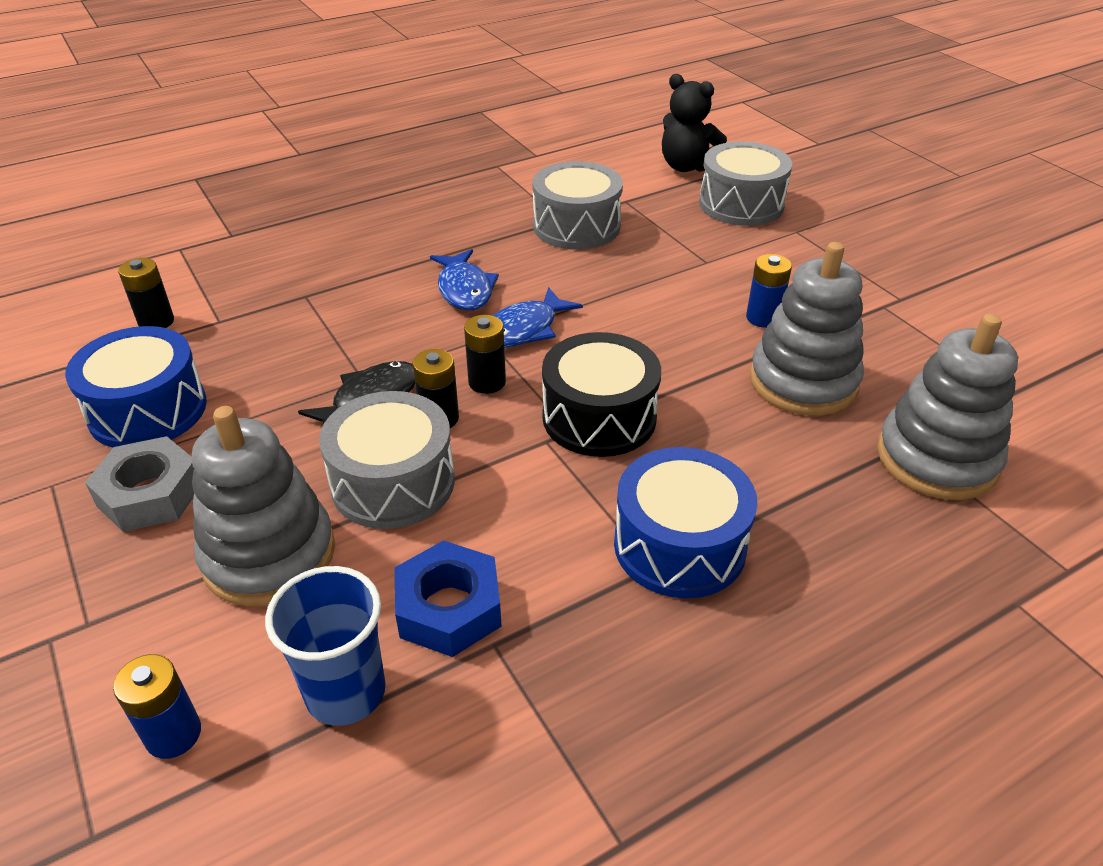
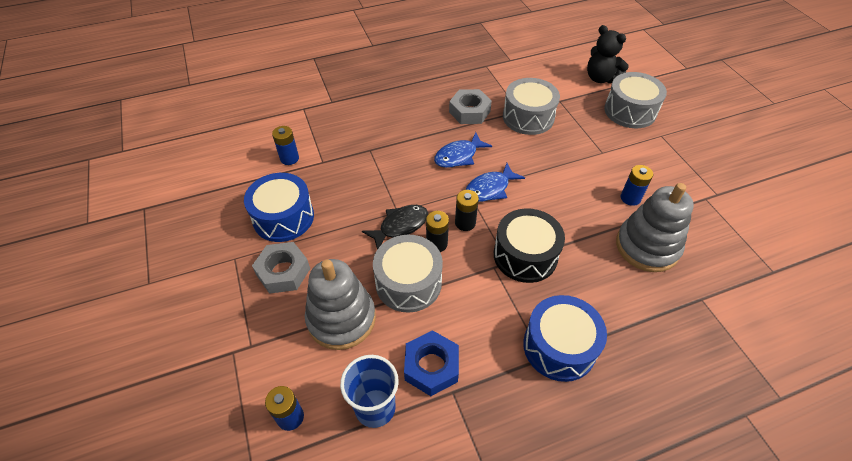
camera: 10 degrees right, 10 degrees up
(156, 322) = (289, 158): black battery -> blue battery
(464, 289) = (458, 156): blue fish -> blue fish turned 60 degrees clockwise
(476, 227) = (469, 111): none -> grey nut
(937, 458) = (717, 311): grey stacking toy -> none

